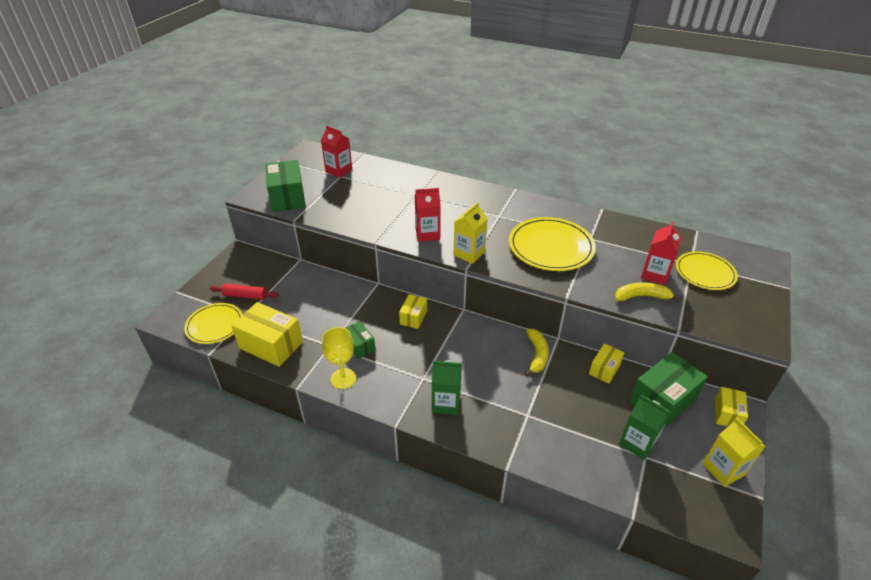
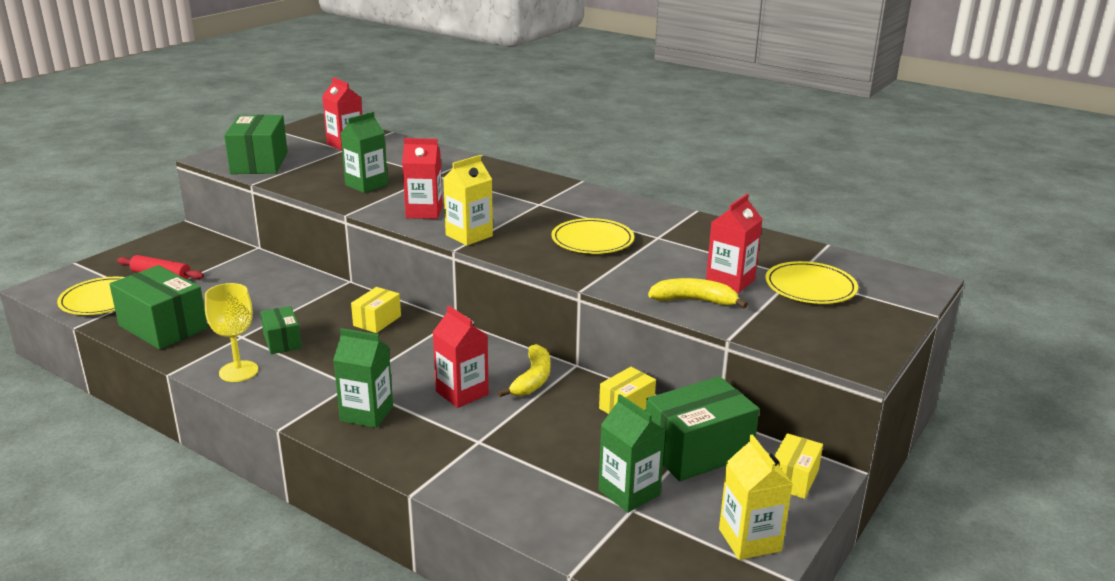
camera: 10 degrees right, 15 degrees down
(271, 345) = (163, 327): yellow box -> green box
(374, 211) = (366, 185): none -> green carton
(498, 374) = (462, 393): none -> red carton
(551, 247) = (592, 240): yellow plate -> yellow plate, size x0.65

